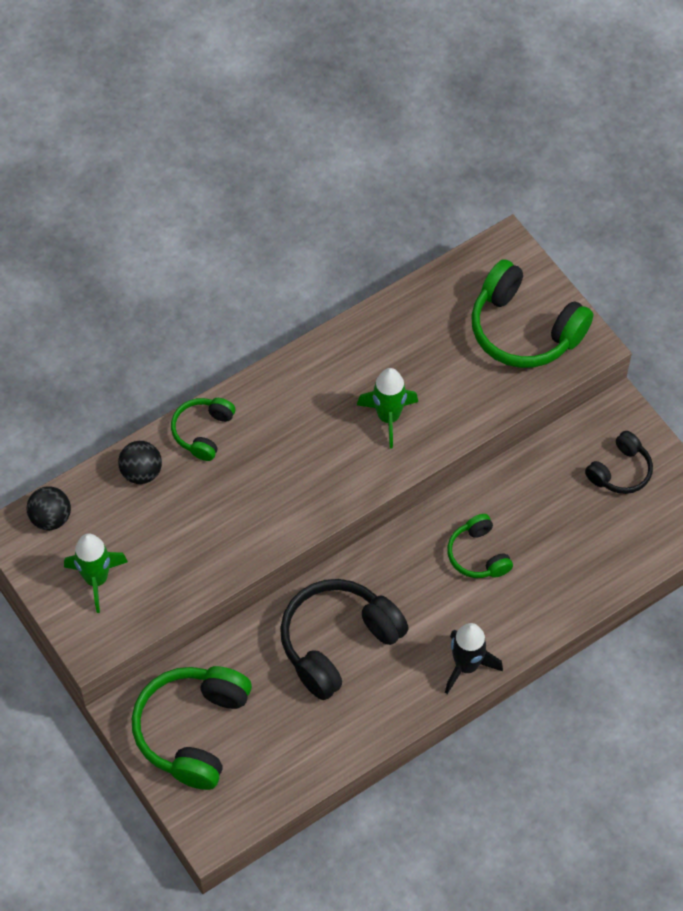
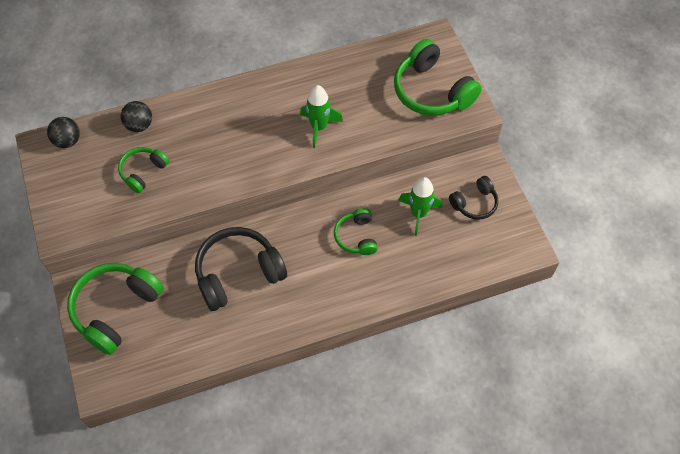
camera: 15 degrees right, 0 degrees up
(96, 579) = (80, 188): green rocket -> green rocket (418, 214)
(203, 432) = (190, 109): green headphones -> green headphones (143, 172)
(466, 666) = (323, 312): black rocket -> none

